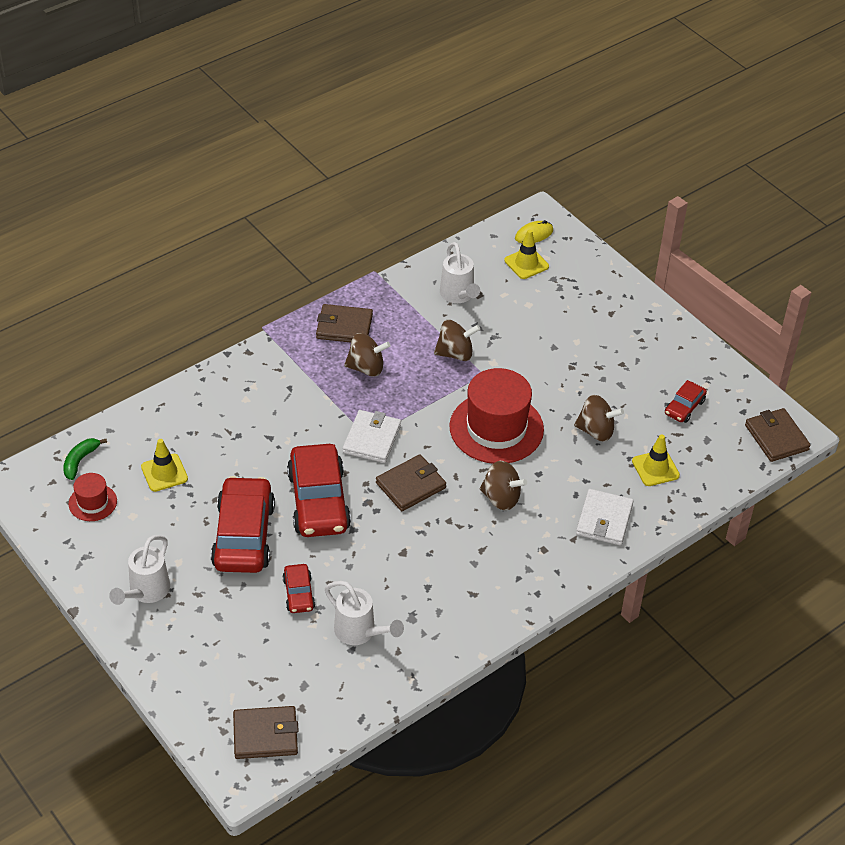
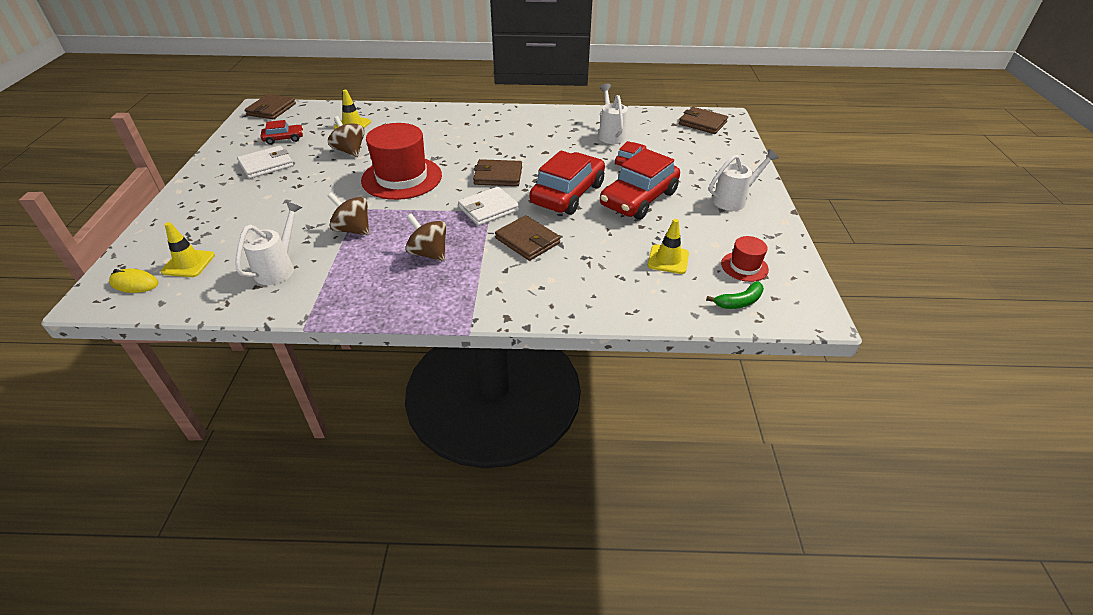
camera: 140 degrees left, 5 degrees down
(344, 327) = (400, 293): brown wallet -> brown wallet (527, 241)
(501, 498) = (454, 148): brown spinning top -> none
(604, 520) = (417, 119): white wallet -> white wallet (266, 165)

